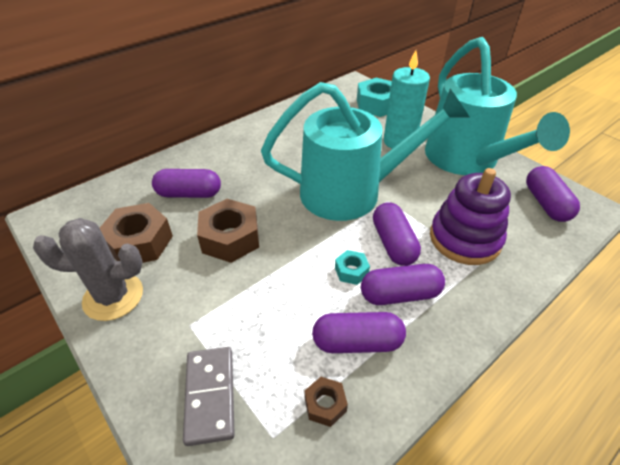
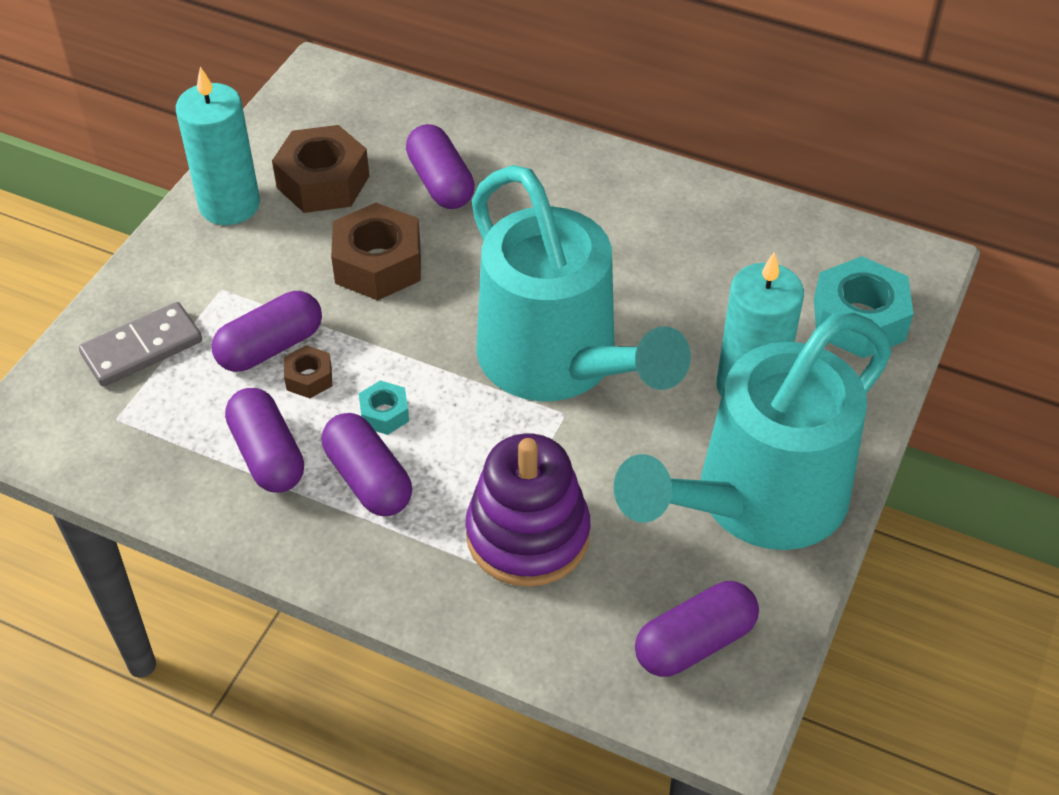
camera: 65 degrees right, 5 degrees up
(113, 296) = (229, 205): grey cactus -> turquoise candle
(325, 404) = (170, 450): brown nut -> brown nut (309, 378)
(393, 243) = (467, 447): purple capsule -> purple capsule (270, 347)

